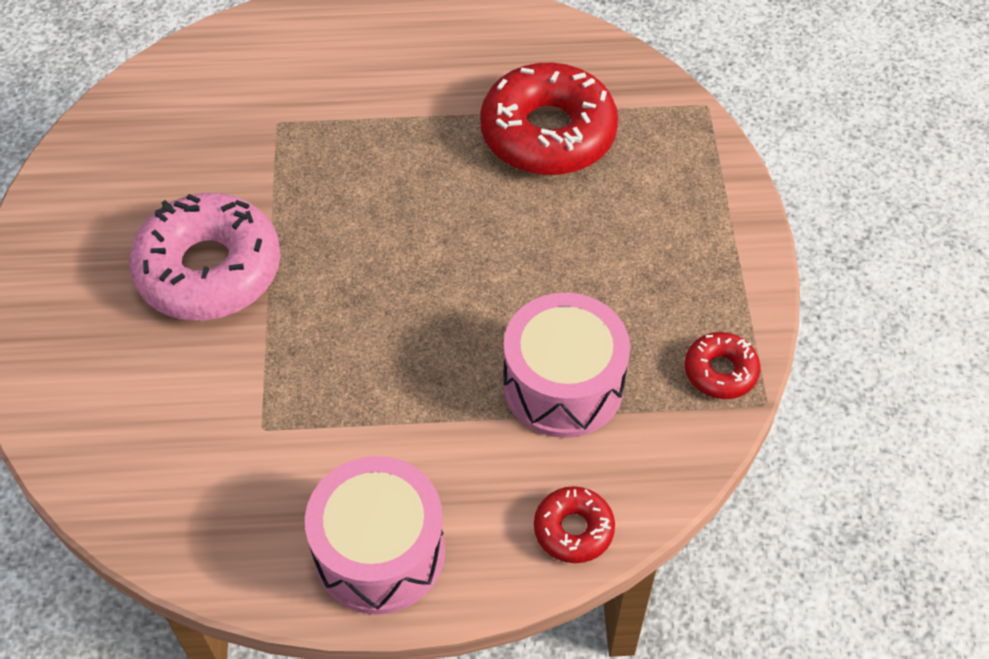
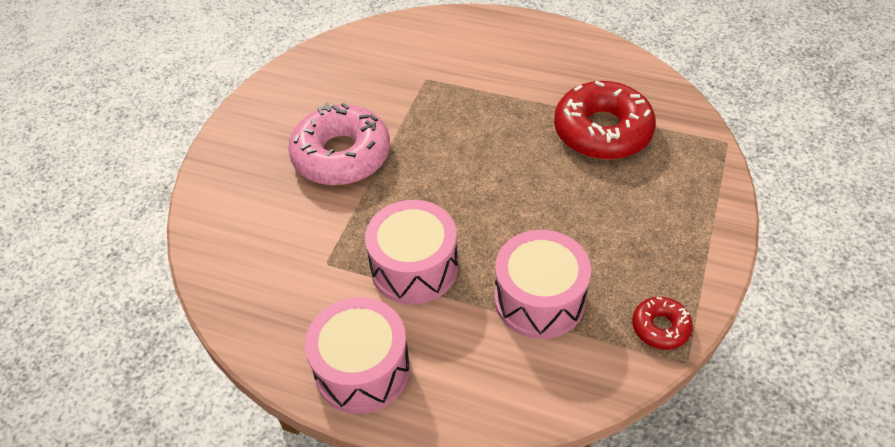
camera: 25 degrees right, 5 degrees down
(385, 395) = (414, 267): none -> pink drum
(573, 529) = (502, 402): red donut -> none

